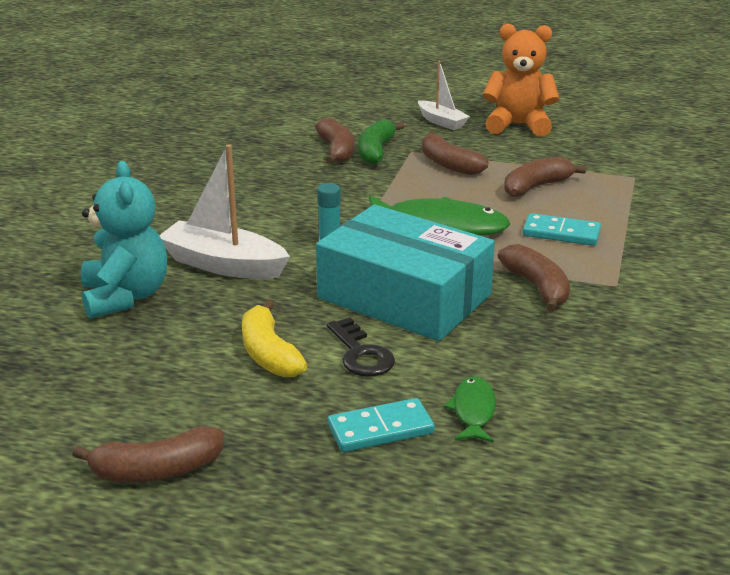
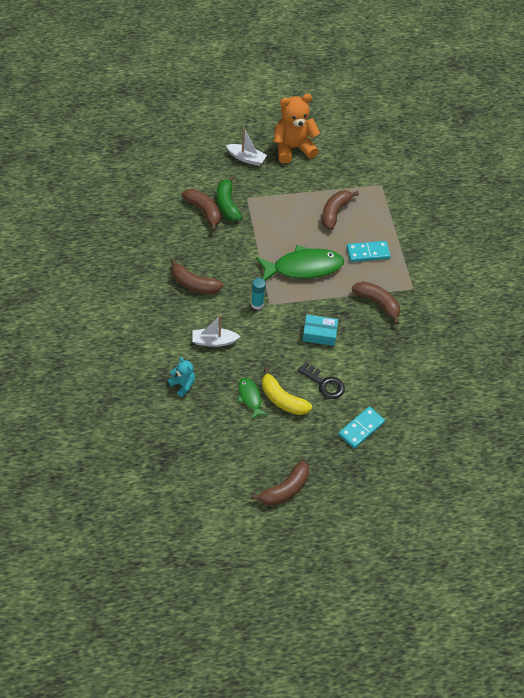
camera: 30 degrees left, 25 degrees up
(125, 296) = (183, 385): turquoise teddy bear -> turquoise teddy bear, size x0.51
(223, 265) = (214, 341): white boat -> white boat, size x0.61
(404, 297) = (319, 334): turquoise box -> turquoise box, size x0.43
(448, 164) = (276, 205): brown banana -> brown banana (194, 284)
(473, 411) = (393, 402): green fish -> green fish (250, 397)

